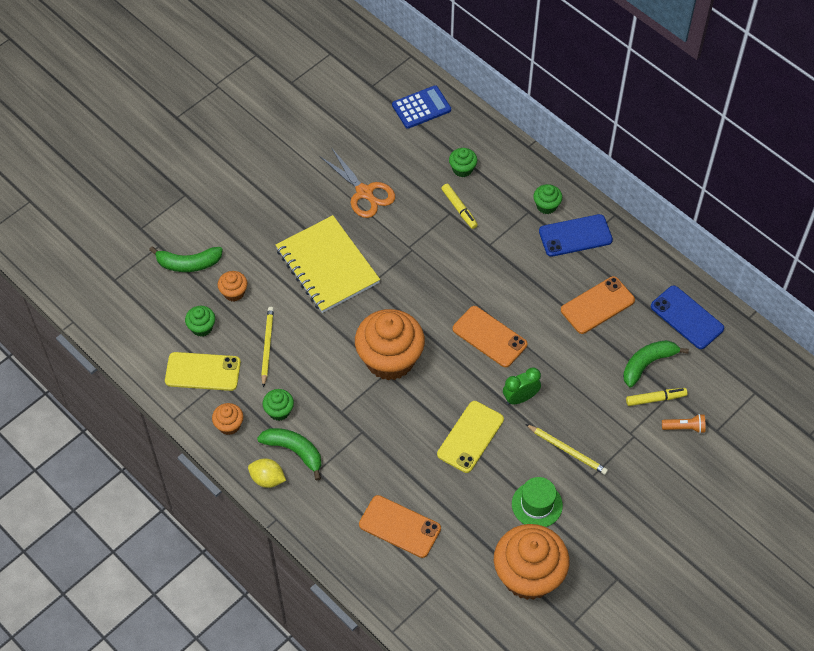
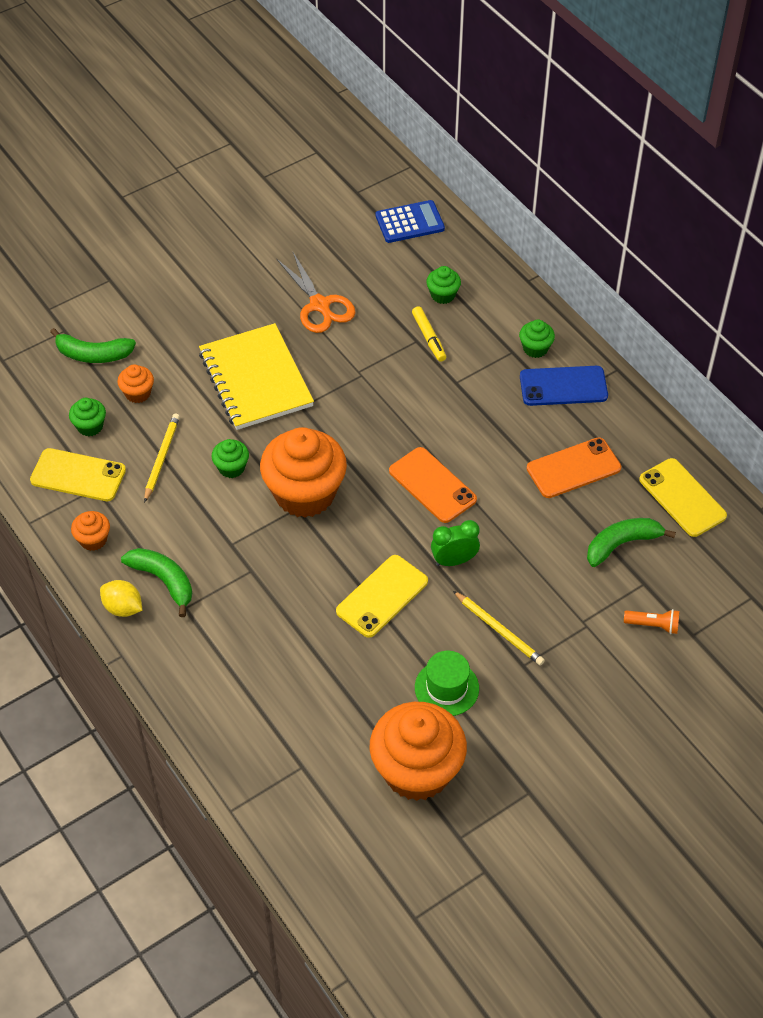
camera: 10 degrees right, 5 degrees down
(279, 411) = (157, 532): green cupcake -> green cupcake (231, 468)
(399, 526) = (270, 687): orange phone -> none
(655, 399) = (623, 586): yellow marker -> none
(687, 317) = (682, 498): blue phone -> yellow phone

